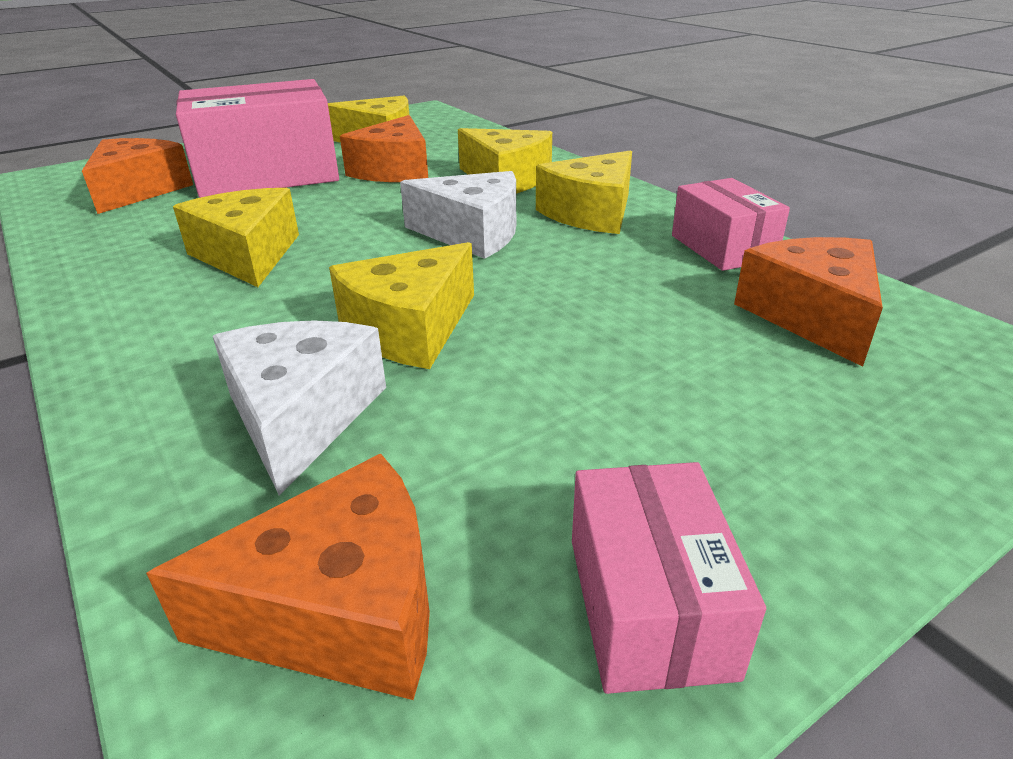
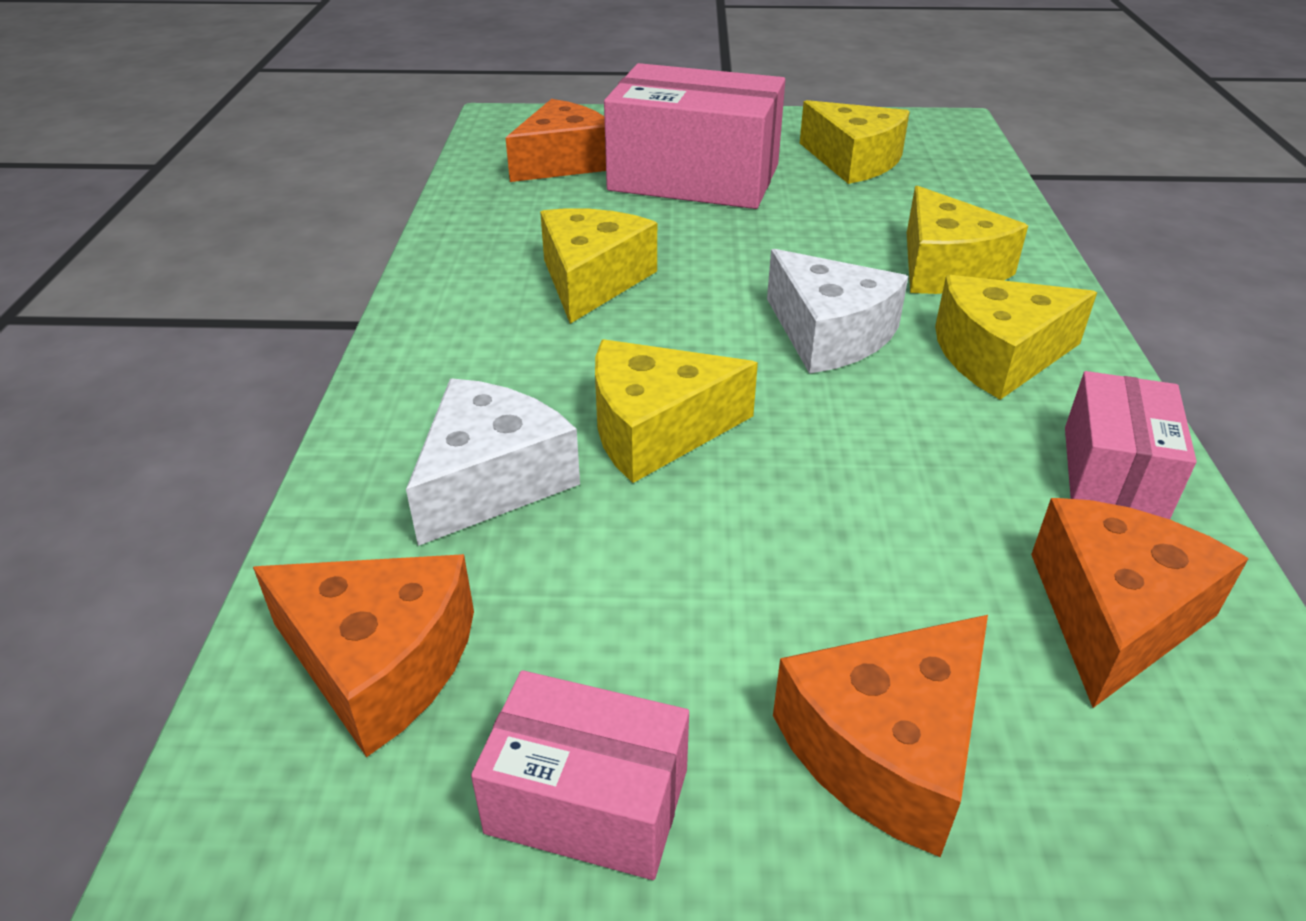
camera: 35 degrees right, 5 degrees up
(394, 170) = (829, 212): orange cheese -> orange cheese (886, 748)
(648, 605) = (587, 800): pink box -> pink box turned 75 degrees clockwise

